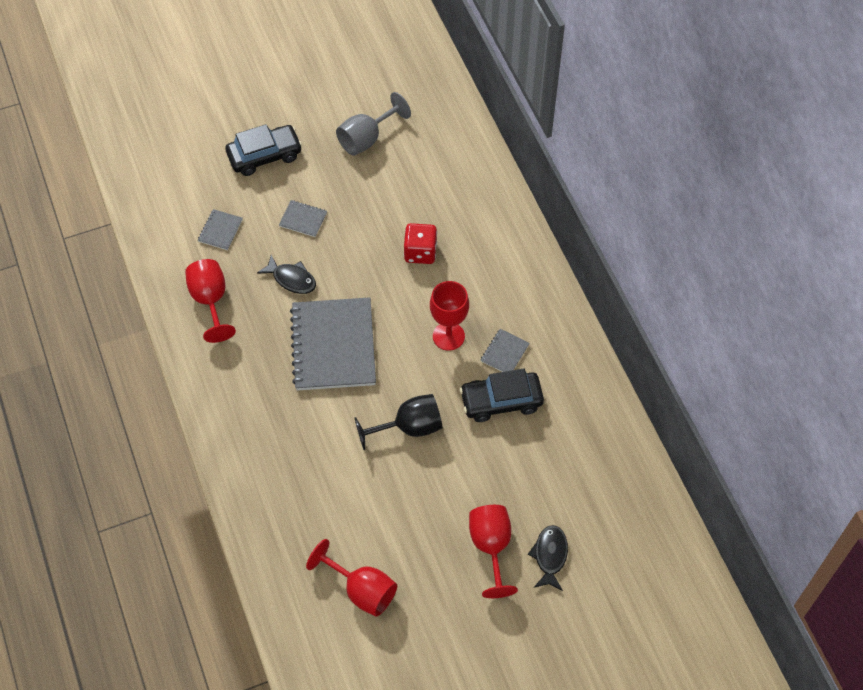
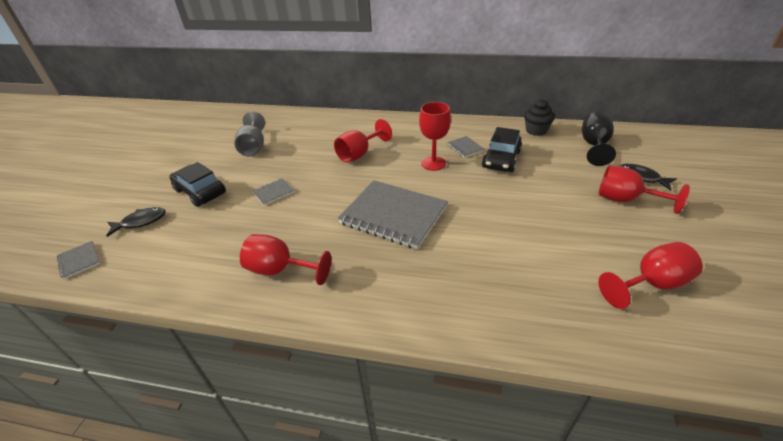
camera: 55 degrees left, 20 degrees down
(220, 230) = (226, 238): grey notebook -> grey notebook (79, 260)
(264, 155) = (200, 192): black car -> black car turned 60 degrees counterclockwise
(291, 279) = (314, 215): black fish -> black fish (141, 222)
(409, 427) = (496, 203): black goblet -> black goblet (594, 146)
(420, 252) = (359, 154): red dice -> red goblet
(600, 415) = (536, 131): none -> black cupcake

